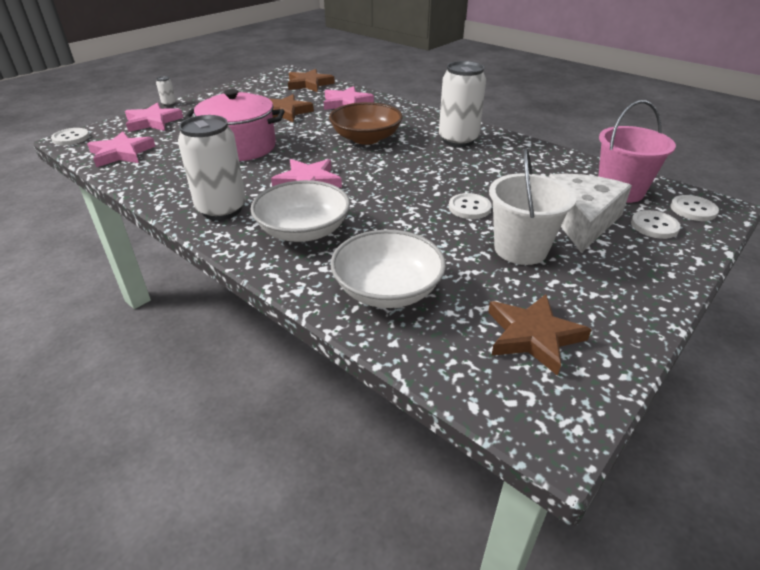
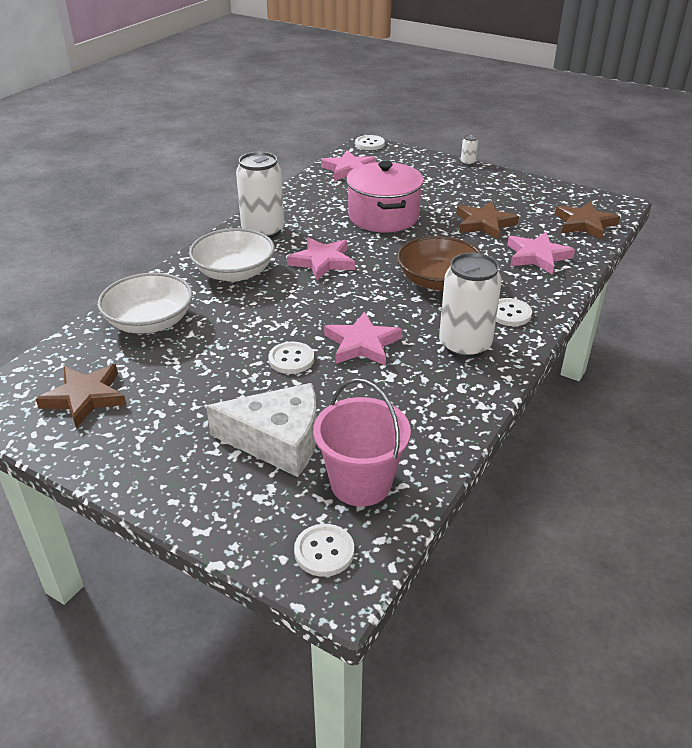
camera: 80 degrees right, 0 degrees up
(153, 122) = (420, 166): pink star -> pink star (362, 344)
(520, 249) = (214, 393): white bucket -> none
(654, 226) = (274, 503): white button -> white button (510, 314)

